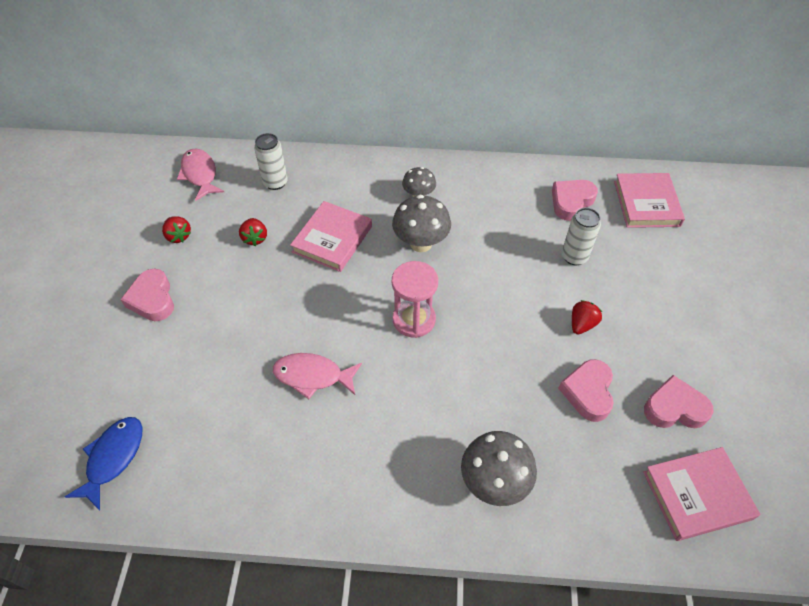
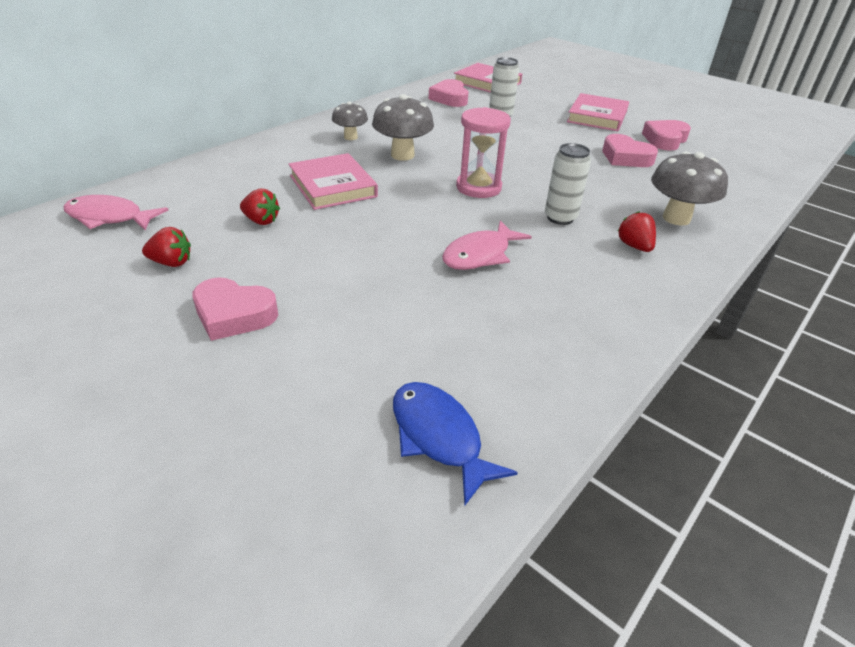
camera: 55 degrees left, 15 degrees down
(275, 182) = (210, 185): white can -> white can (560, 218)
(582, 324) = (563, 137): red strawberry -> red strawberry (634, 246)
(697, 495) = (739, 160): pink book -> pink book (597, 117)

